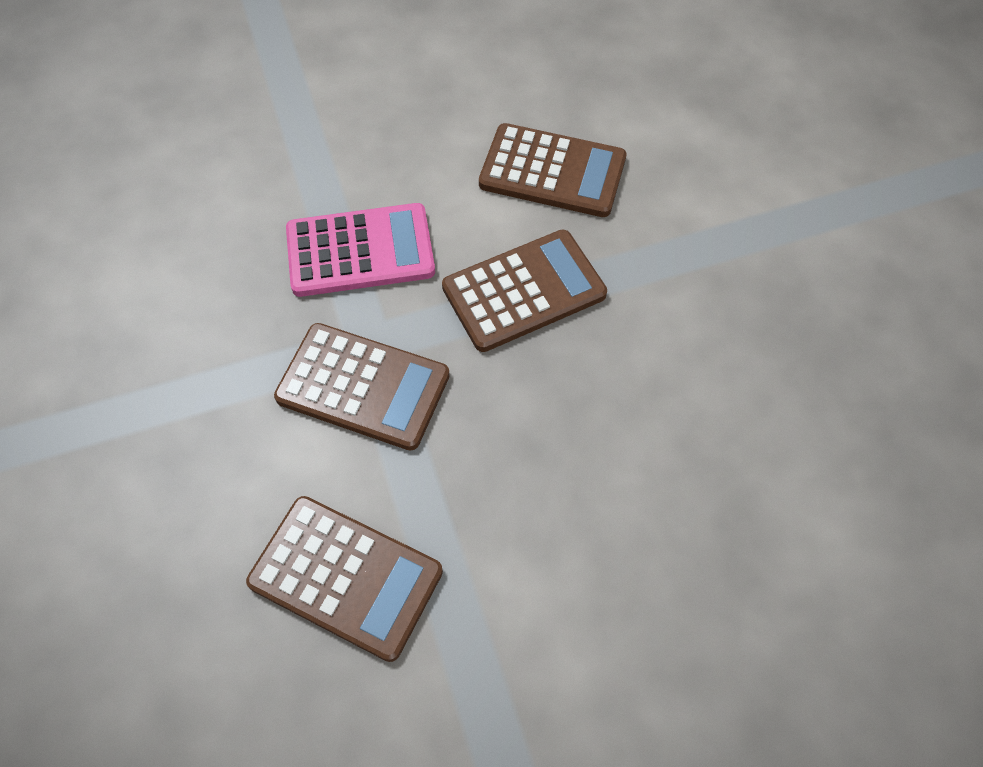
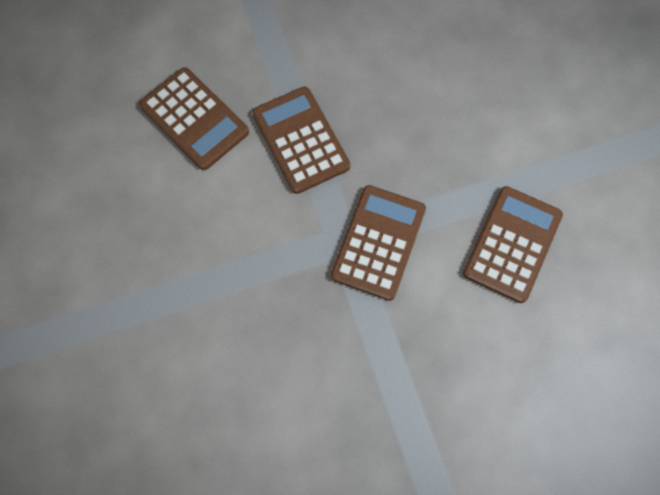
camera: 90 degrees left, 10 degrees up
(360, 251) = (263, 252): pink calculator -> none
(552, 172) = (194, 119): brown calculator -> brown calculator turned 120 degrees clockwise

